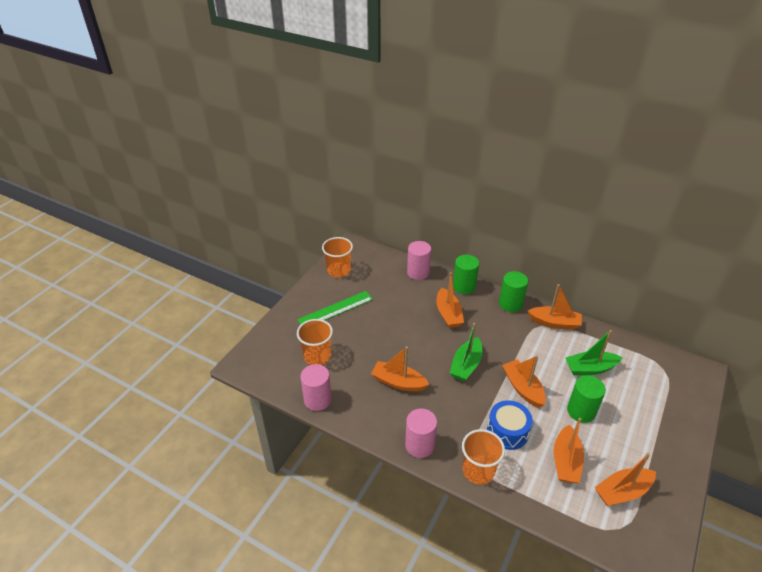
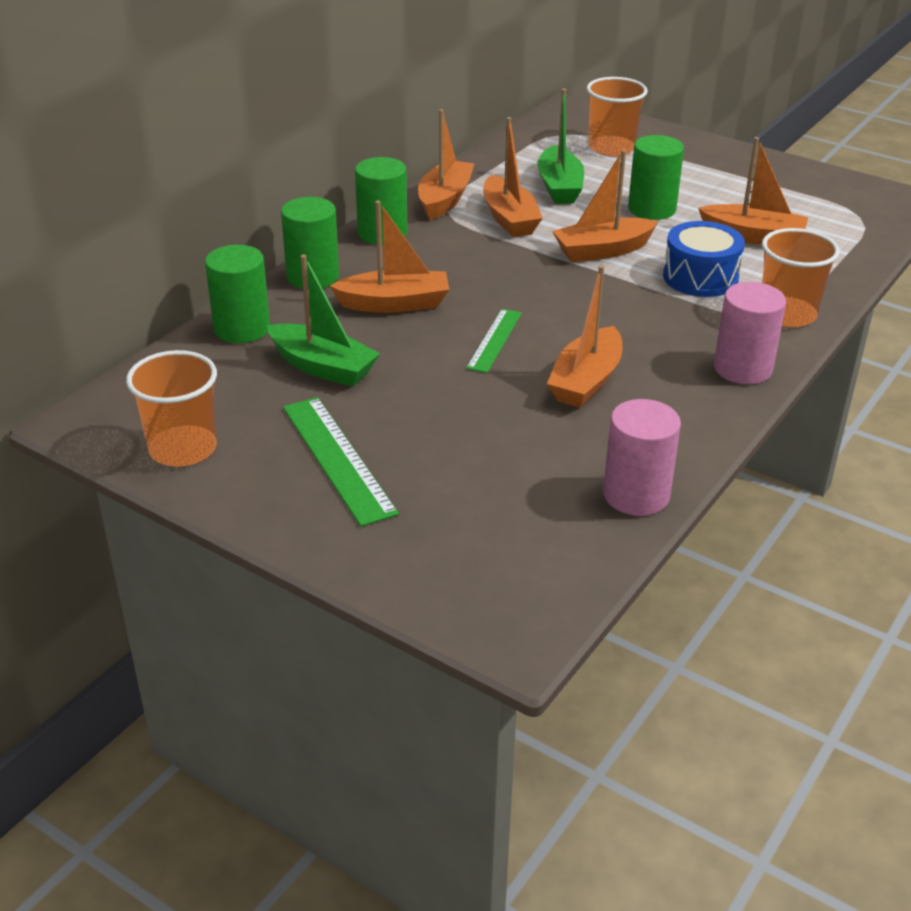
camera: 85 degrees left, 5 degrees down
(317, 356) = (499, 493): orange cup -> orange cup (611, 148)
(418, 272) = (242, 329): pink cylinder -> green cylinder
(426, 349) = (494, 340): none -> green ruler
(466, 365) = (543, 299): green boat -> green boat (322, 367)
(622, 492) = (798, 204): orange boat -> orange boat (509, 218)

